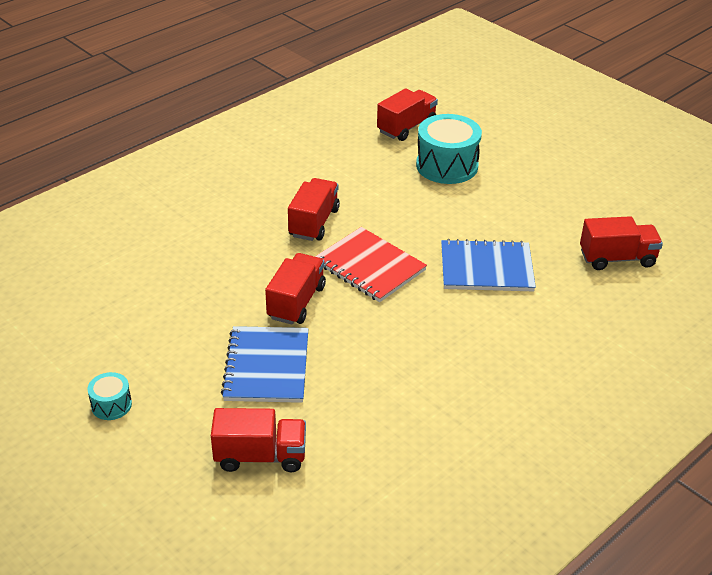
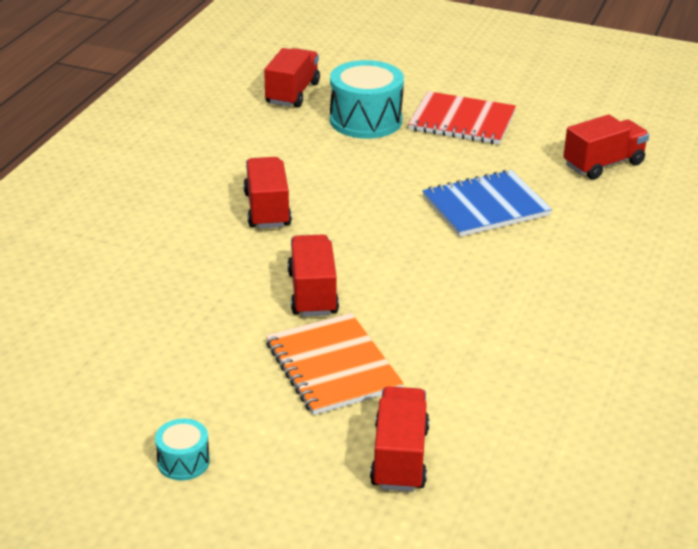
camera: 25 degrees left, 5 degrees down
(260, 456) = (399, 457): red truck -> red truck turned 60 degrees counterclockwise
(267, 366) = (332, 366): blue notebook -> orange notebook
(369, 266) = (364, 237): red notebook -> red notebook (462, 121)

